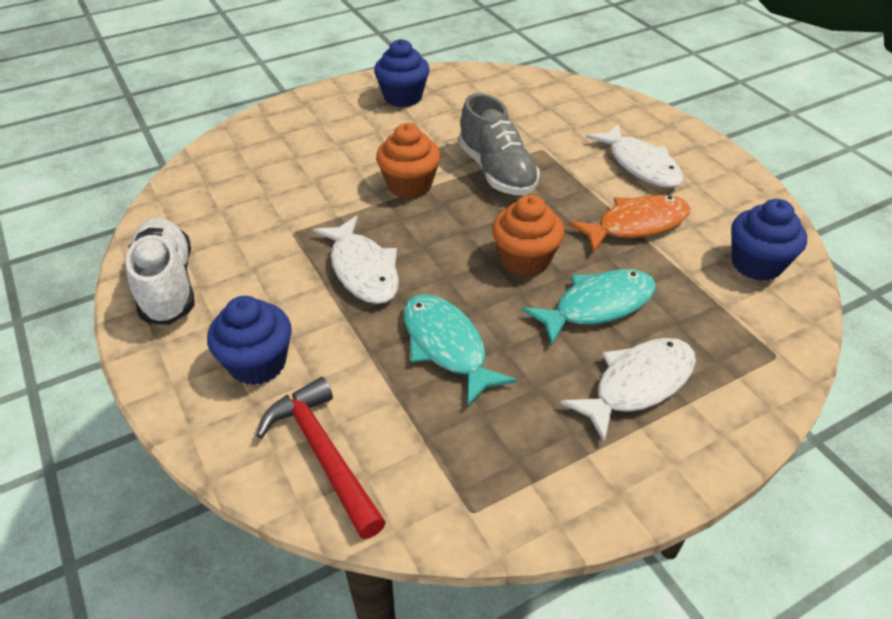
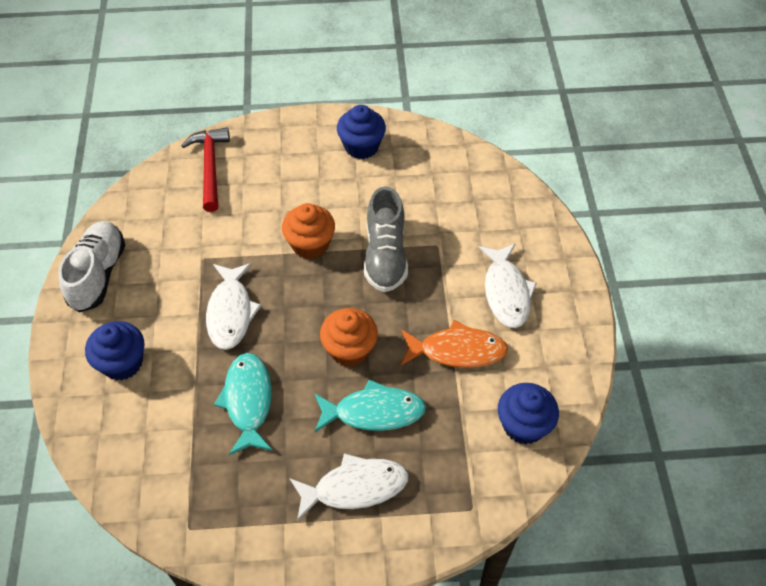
camera: 25 degrees right, 10 degrees up
(323, 454) = (125, 449): red hammer -> red hammer (210, 167)

